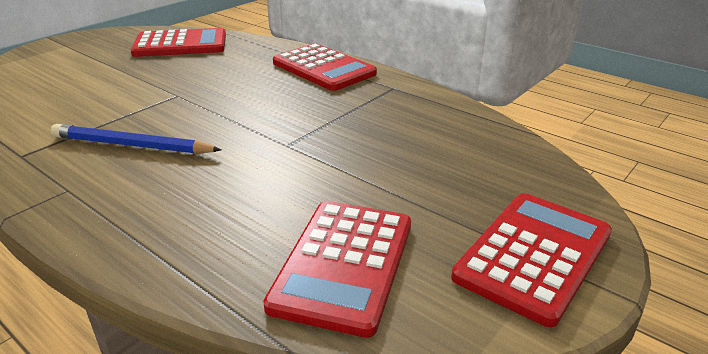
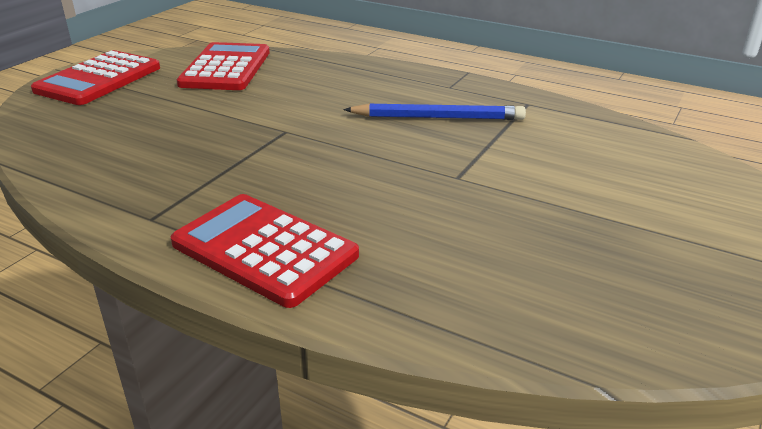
camera: 170 degrees right, 0 degrees up
(180, 44) = (578, 294): red calculator -> none

